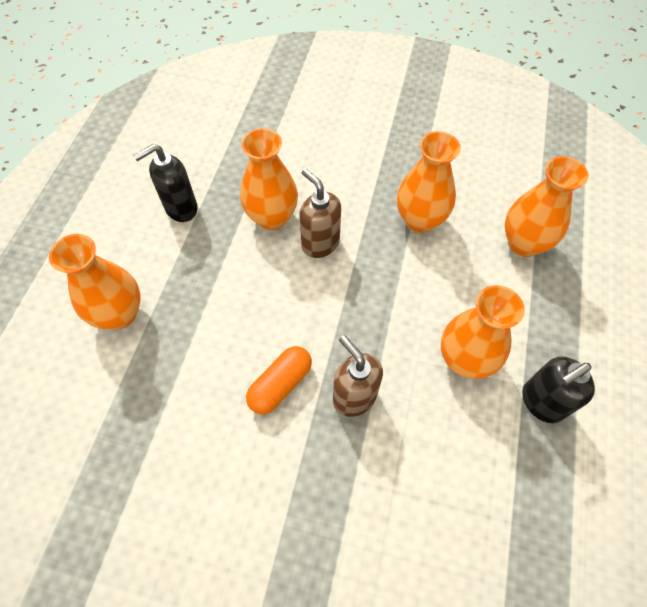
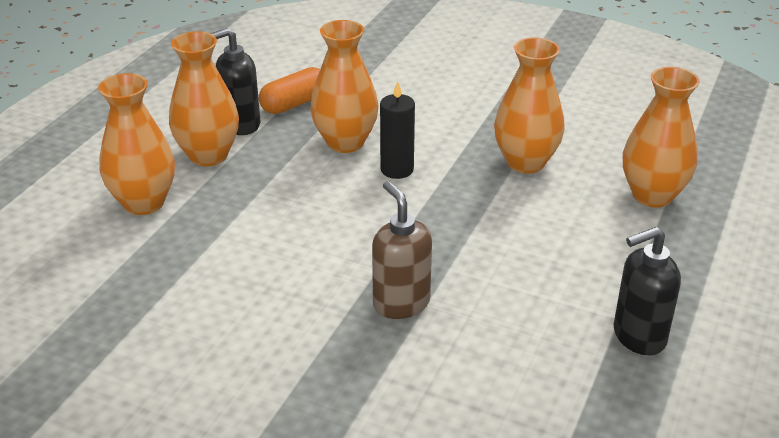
camera: 10 degrees right, 25 degrees down
(280, 384) = (314, 282): orange capsule -> orange capsule (294, 103)
(320, 243) = (397, 169): brown soap dispenser -> black candle
(464, 360) = (549, 288): orange vase -> orange vase (208, 155)

